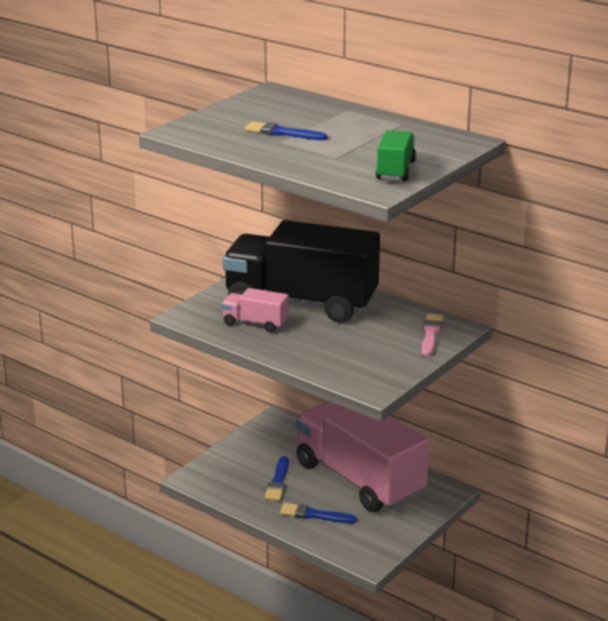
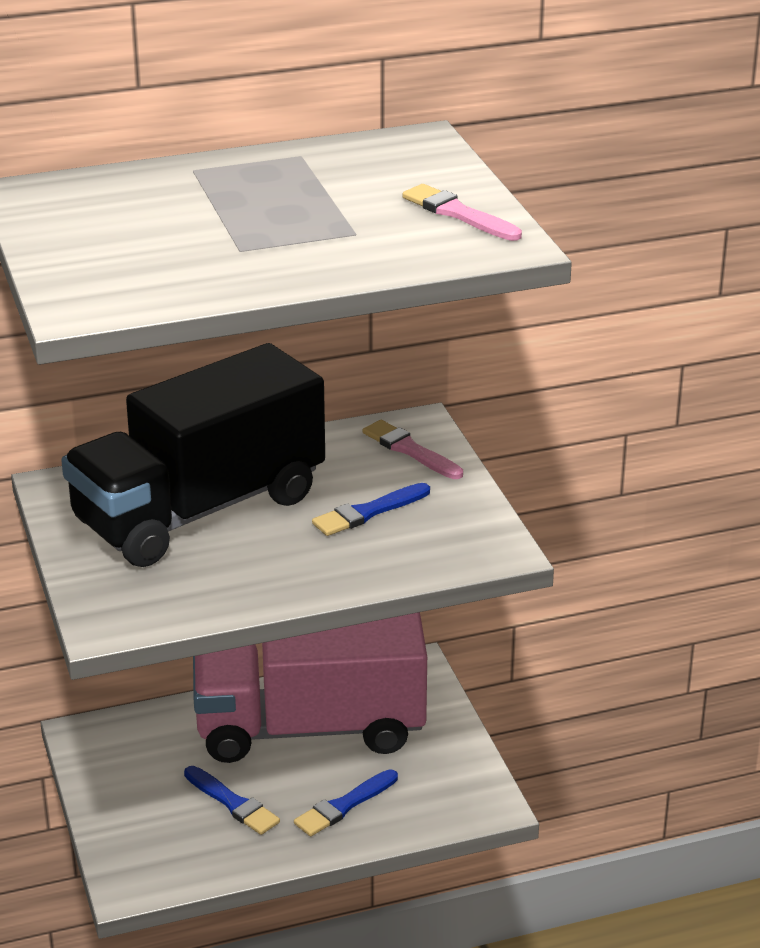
camera: 55 degrees left, 5 degrees up
(255, 323) = (208, 571): pink truck -> none
(282, 133) = (208, 238): blue brush -> blue brush (368, 512)
(395, 170) = (458, 214): green truck -> pink brush

